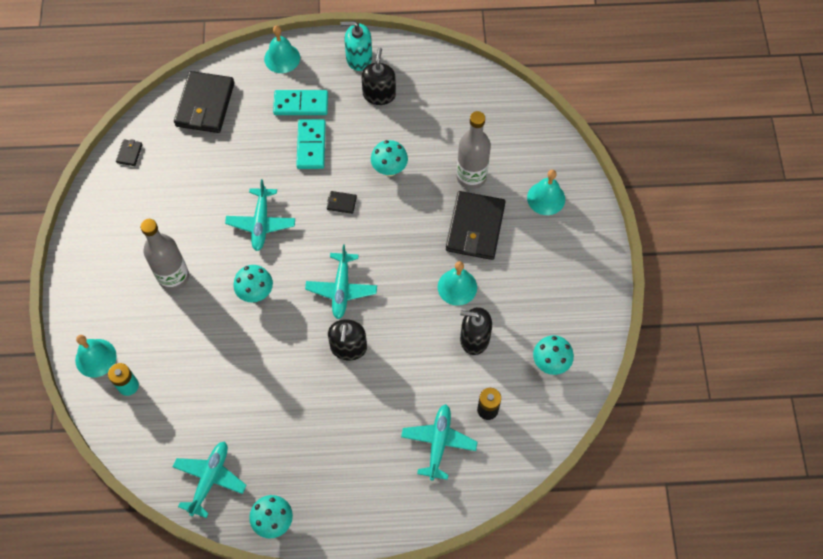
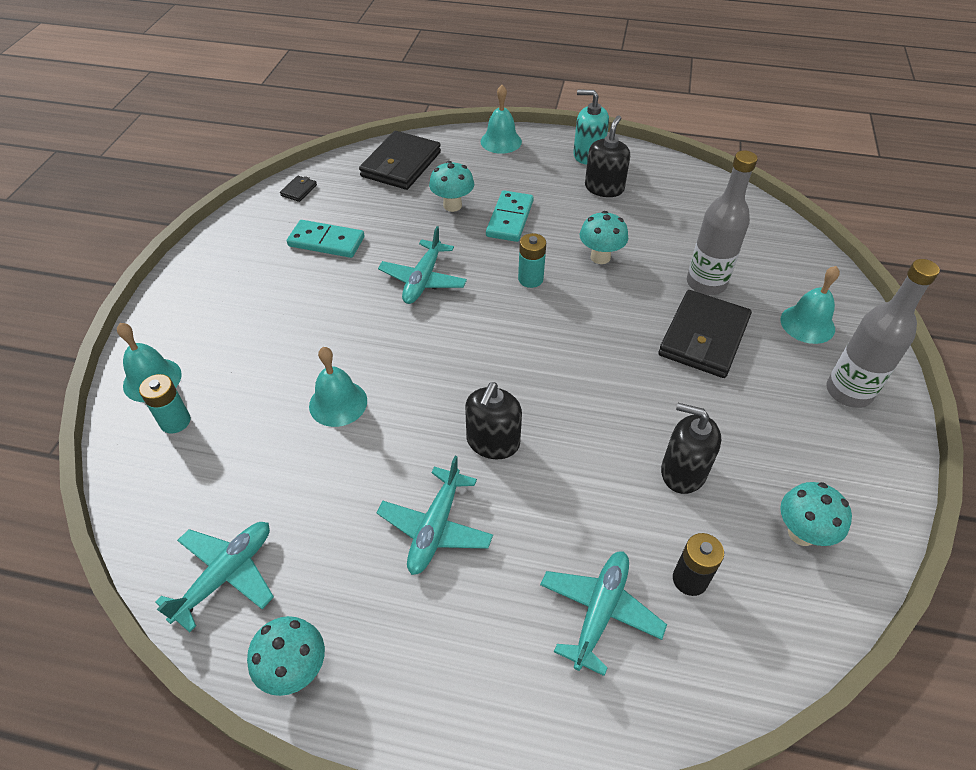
camera: 15 degrees right, 15 degrees down
(173, 277) = (292, 313): grey bottle -> grey bottle (848, 392)
(256, 293) = (388, 351): turquoise mushroom -> turquoise mushroom (452, 205)
(301, 104) = (509, 181): turquoise domino -> turquoise domino (326, 241)
(341, 203) = (530, 279): black wallet -> turquoise battery
(341, 289) = (503, 370): turquoise plane -> turquoise plane (435, 528)
(457, 287) = (667, 400): turquoise bell -> turquoise bell (338, 403)

